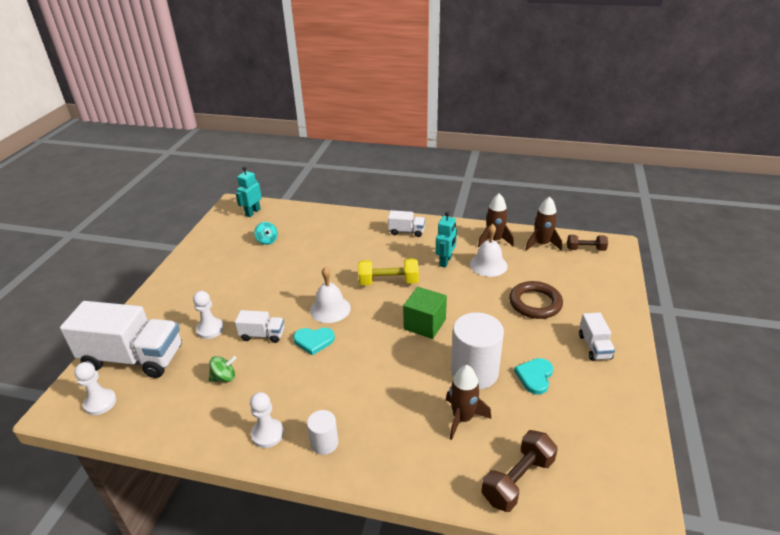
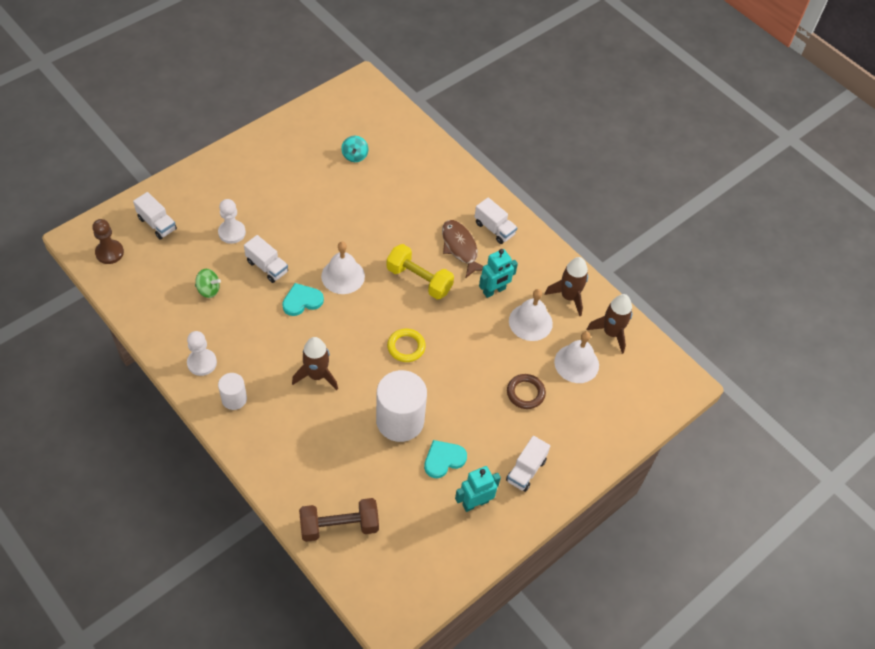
camera: 30 degrees right, 20 degrees up
(100, 403) = (109, 253): white pawn -> brown pawn
(133, 358) = (157, 224): white truck -> white truck, size x0.47
(252, 212) = (371, 107): turquoise robot -> turquoise robot (475, 503)
(314, 341) = (302, 301): turquoise heart -> turquoise heart turned 120 degrees clockwise
(396, 251) = (460, 248): none -> brown fish
(424, 324) = (406, 347): green cube -> yellow ring
(462, 418) = (349, 452): brown rocket -> brown rocket (317, 375)
(535, 303) = (525, 393): brown ring -> brown ring, size x0.66
(543, 270) = (576, 363): none -> white bell
(585, 249) = (648, 368): brown dumbbell -> none

